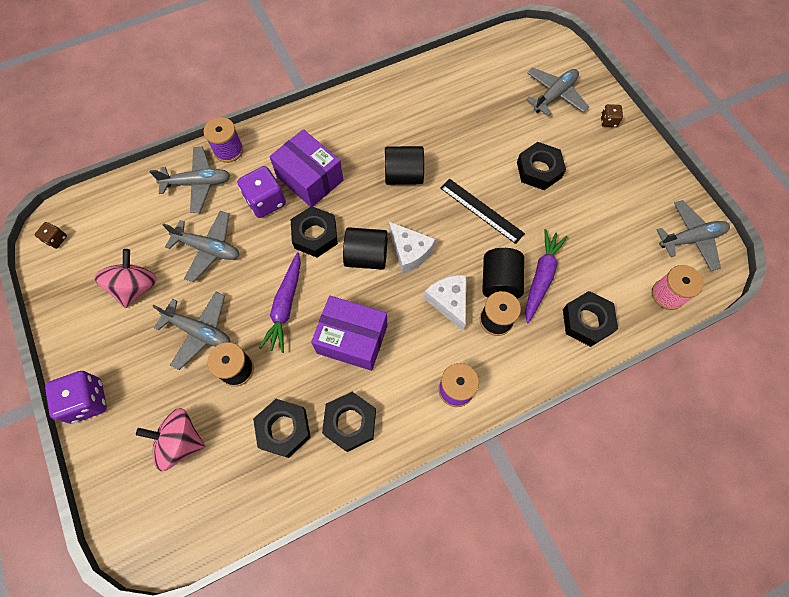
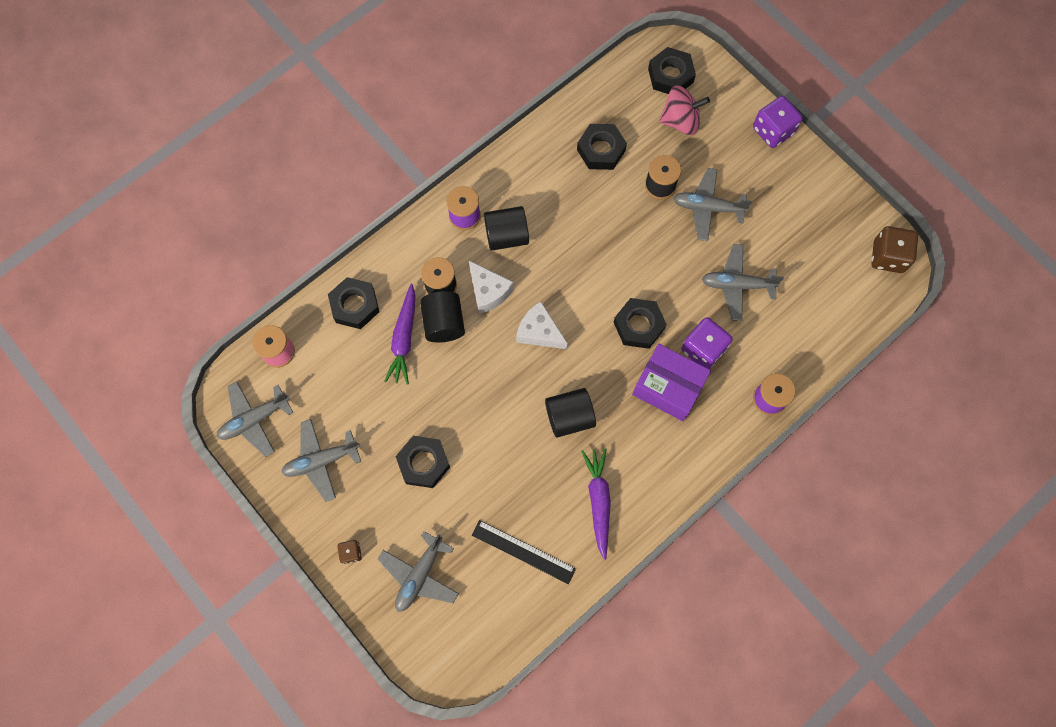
camera: 165 degrees right, 5 degrees up
(56, 239) = (888, 257): brown dice -> brown dice, size x1.91
(136, 287) = (786, 231): pink spinning top -> none
(197, 183) = (782, 351): grey plane -> grey plane (321, 461)
(285, 306) = (640, 249): purple carrot -> purple carrot (598, 501)
(350, 422) = (547, 168): black nut -> black nut (670, 75)
(352, 339) = (568, 235): purple box -> none
(366, 257) = (580, 316): black cylinder -> black cylinder (506, 236)
(481, 210) = (477, 396): black ruler -> black ruler (523, 552)

